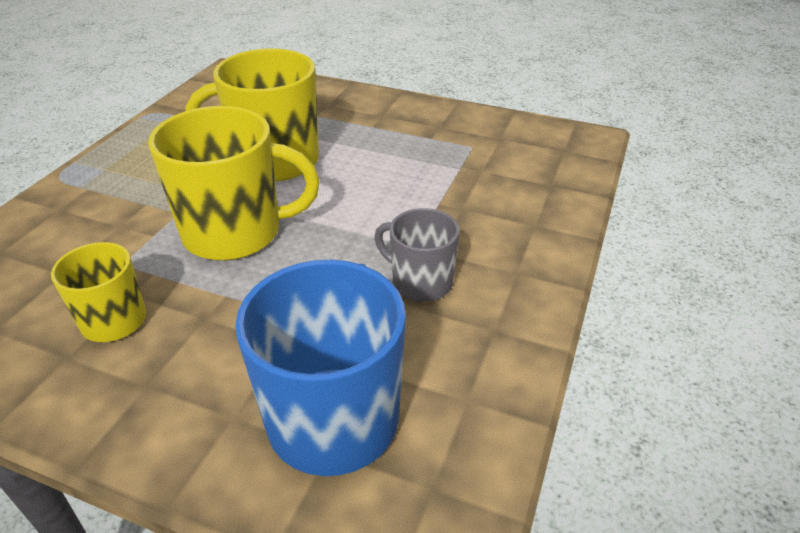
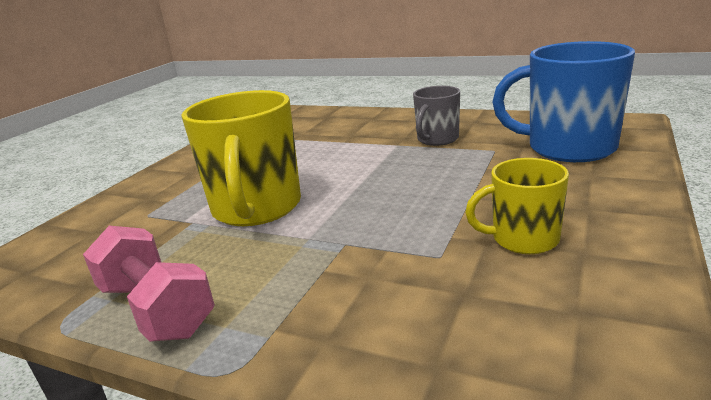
camera: 85 degrees left, 15 degrees down
(142, 141) = (156, 309): none -> pink dumbbell
(236, 233) = (382, 207): yellow mug -> none

